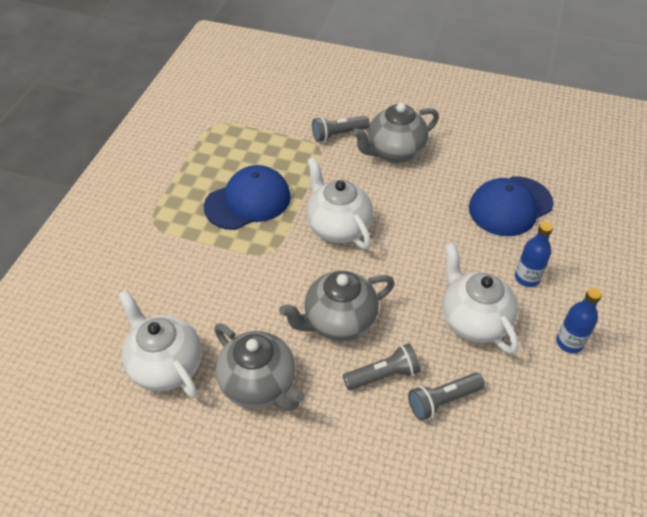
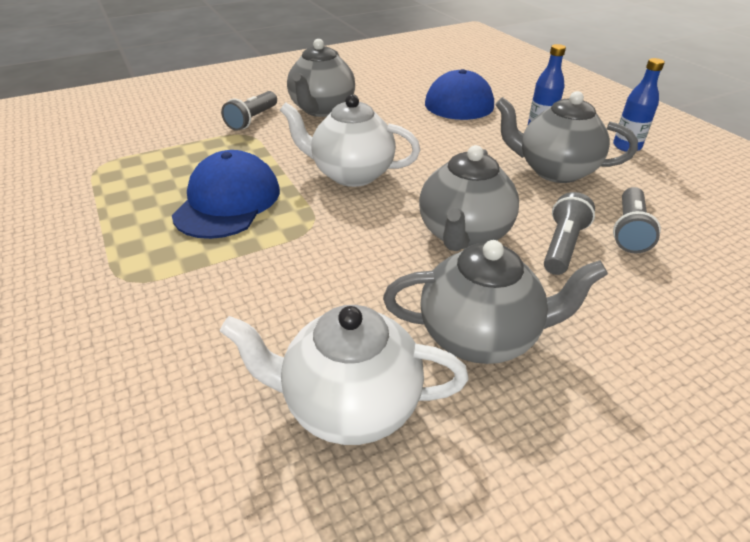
camera: 45 degrees left, 10 degrees down
(473, 321) = (554, 171): white teapot -> grey teapot

